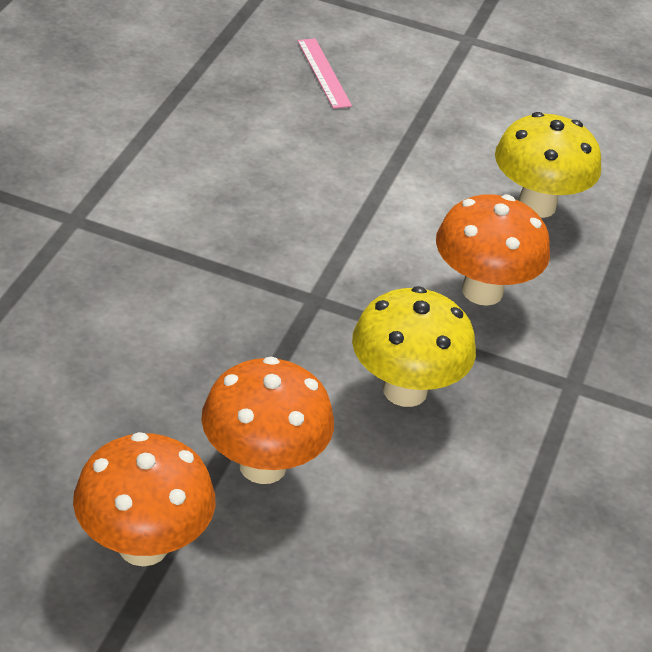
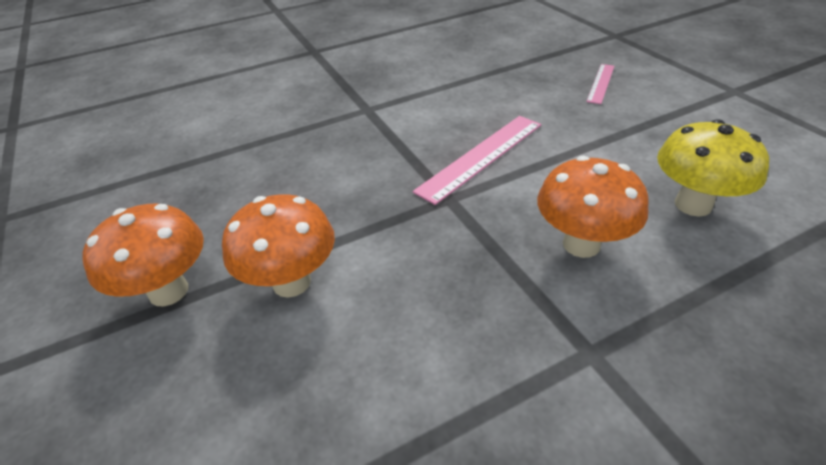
camera: 50 degrees right, 0 degrees up
(294, 232) = (481, 157): none -> pink ruler
(405, 390) = (442, 284): yellow mushroom -> none

